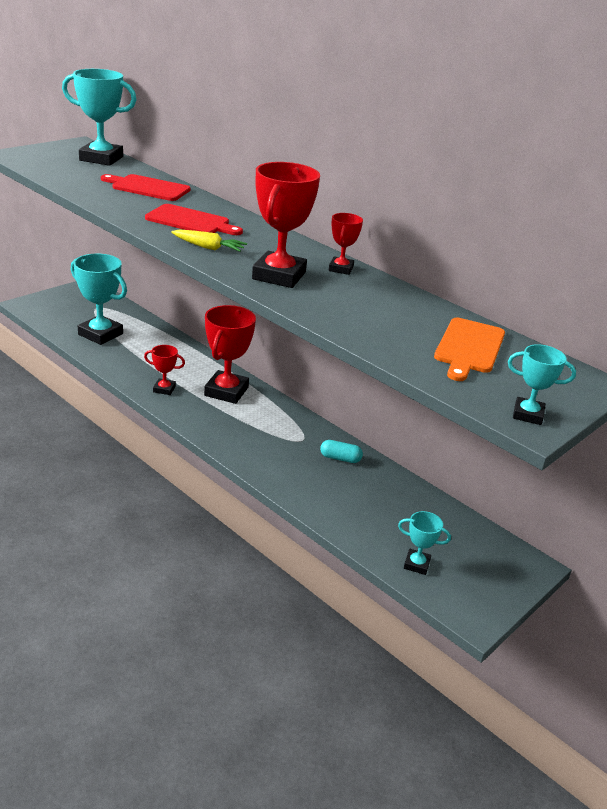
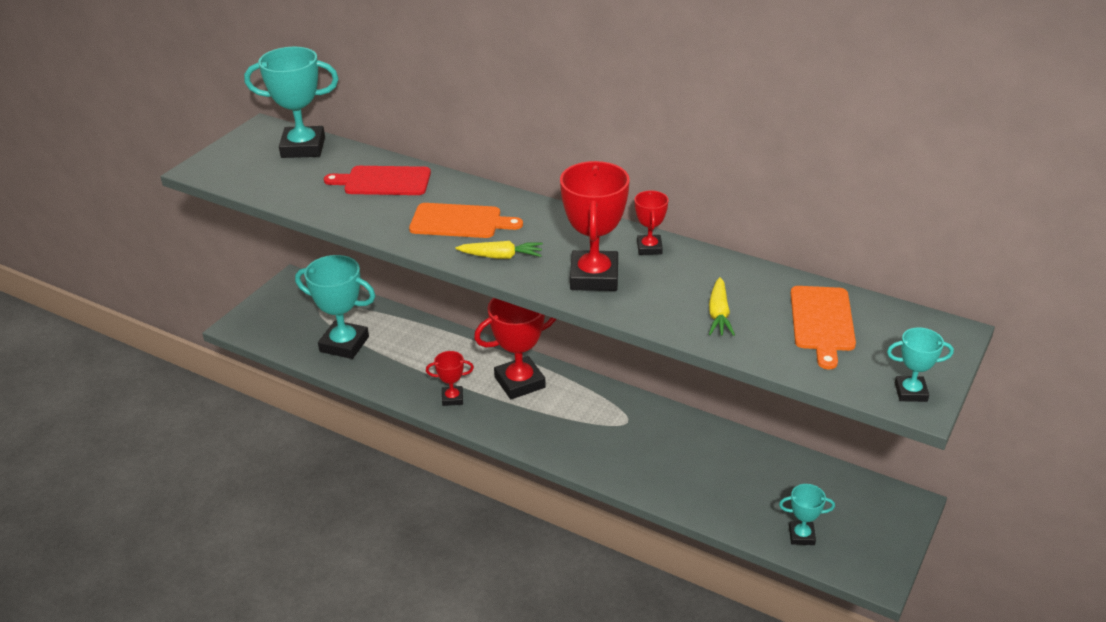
camera: 10 degrees left, 5 degrees up
(191, 221) = (460, 221): red cutting board -> orange cutting board
(226, 391) = (519, 382): red trophy -> red trophy turned 60 degrees clockwise
(340, 458) = (675, 433): turquoise capsule -> none
(374, 322) = (719, 314): none -> yellow carrot

